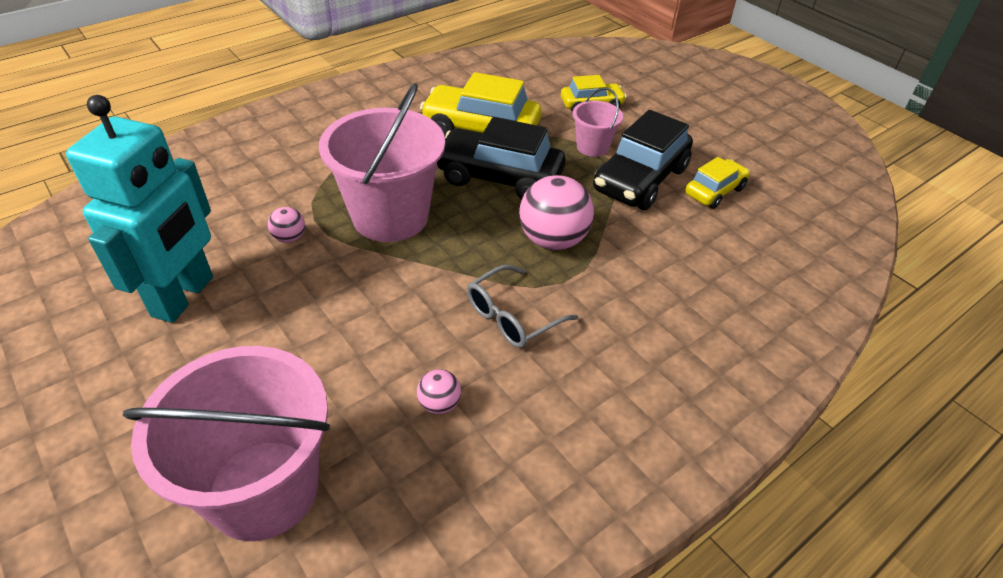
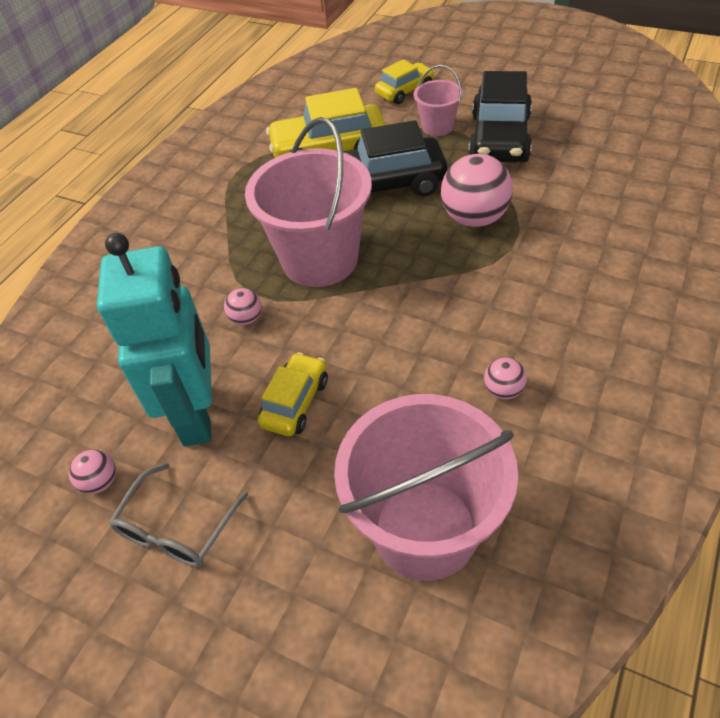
camera: 20 degrees left, 5 degrees up
(70, 313) = (100, 482): none -> pink ball
(512, 317) = (497, 295): grey glasses -> grey glasses (176, 529)
(714, 191) = (564, 123): yellow car -> yellow car (295, 402)

